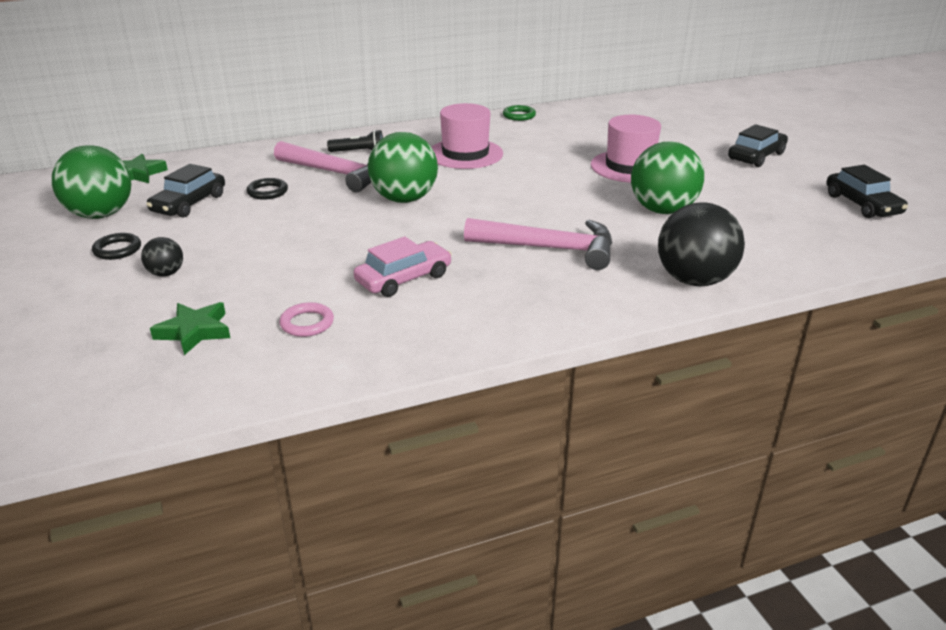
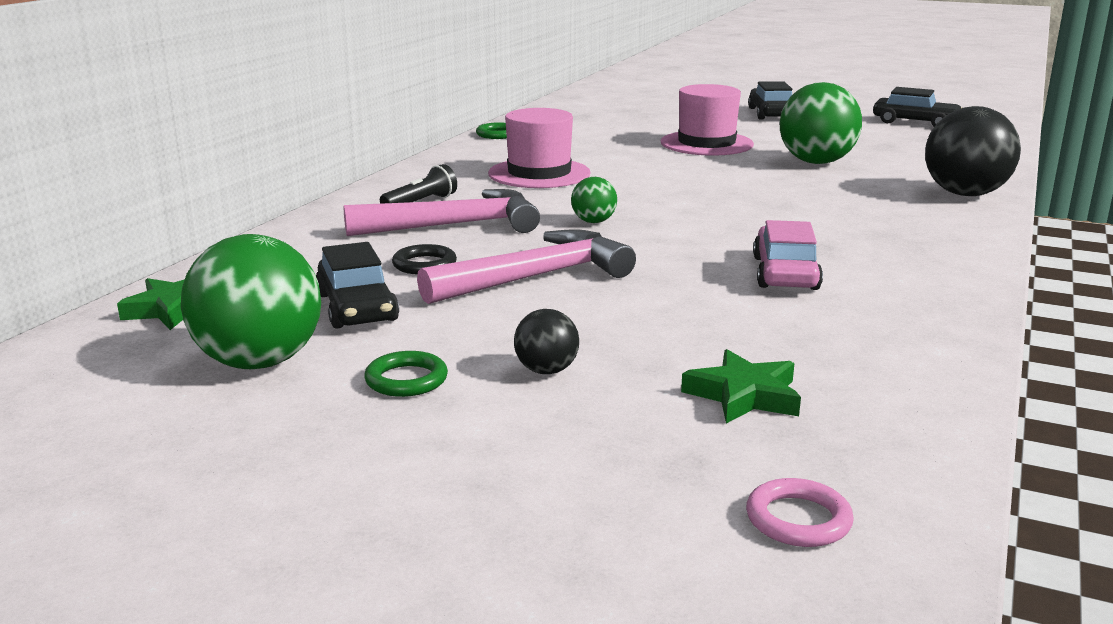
camera: 45 degrees left, 10 degrees down
(117, 249) = (406, 380): black ring -> green ring
(307, 323) = (817, 337): pink ring -> pink ring (798, 519)
(404, 199) = (593, 222): green ball -> green ball, size x0.48
(549, 249) = (821, 211): pink hammer -> pink hammer (536, 277)

